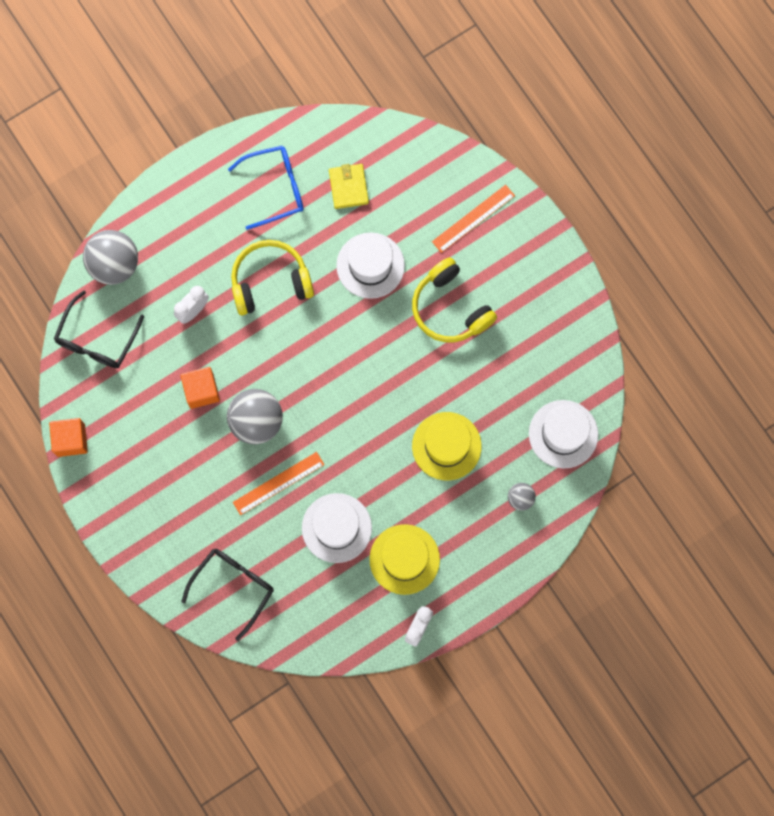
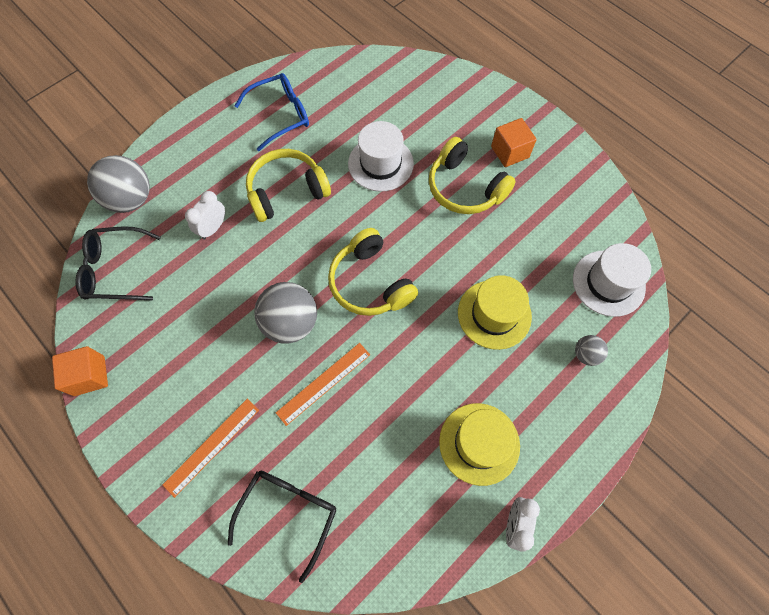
camera: 10 degrees left, 10 degrees down
(97, 339) = (116, 270): black glasses -> black glasses turned 75 degrees clockwise
(201, 391) = (229, 301): orange cube -> orange cube (509, 152)
(336, 528) = (396, 421): white hat -> none
(337, 394) = (370, 282): none -> yellow headphones
(348, 187) = (348, 105): yellow wallet -> none
(473, 218) = (466, 113): orange ruler -> orange ruler (212, 446)

